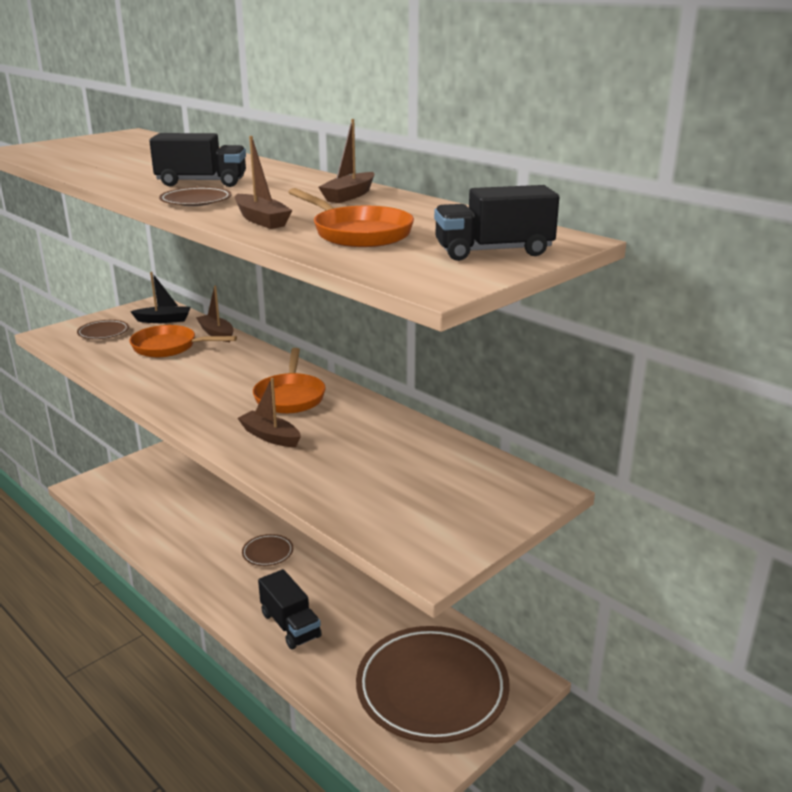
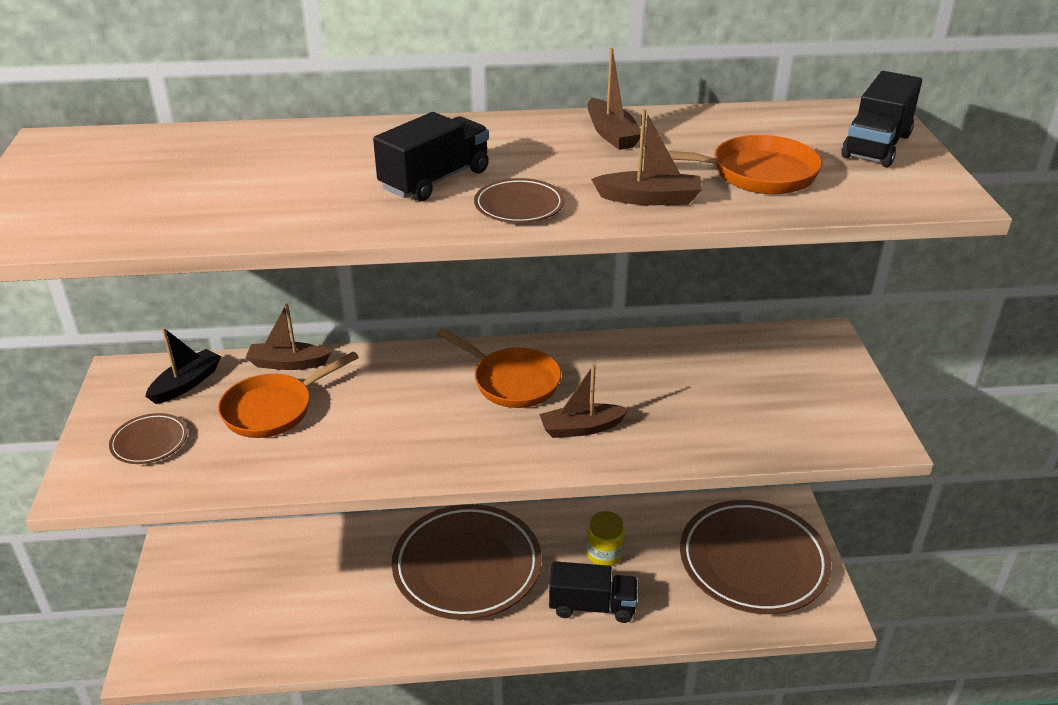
camera: 50 degrees left, 10 degrees up
(268, 553) = (467, 567): brown plate -> brown plate, size x2.42
(348, 606) = (604, 554): none -> yellow jar

